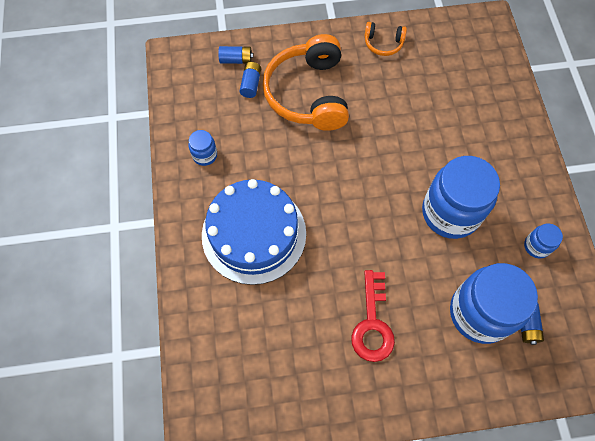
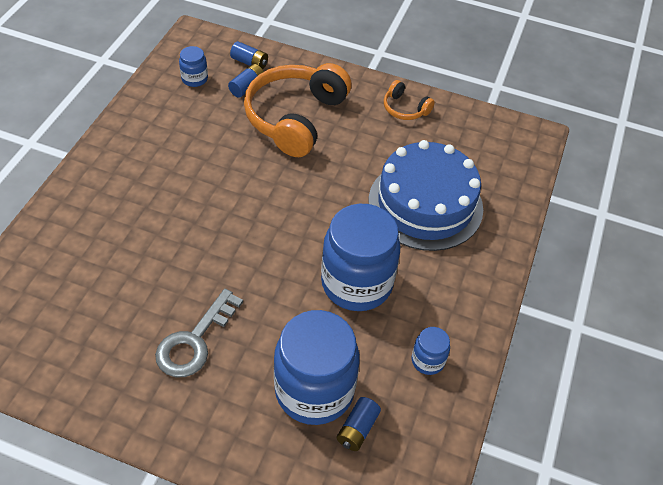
camera: 25 degrees right, 15 degrees down
(205, 155) = (156, 123): blue jar -> blue jar (194, 79)
(254, 234) = (146, 207): blue cake -> blue cake (425, 204)
(372, 323) = (194, 341): red key -> grey key

